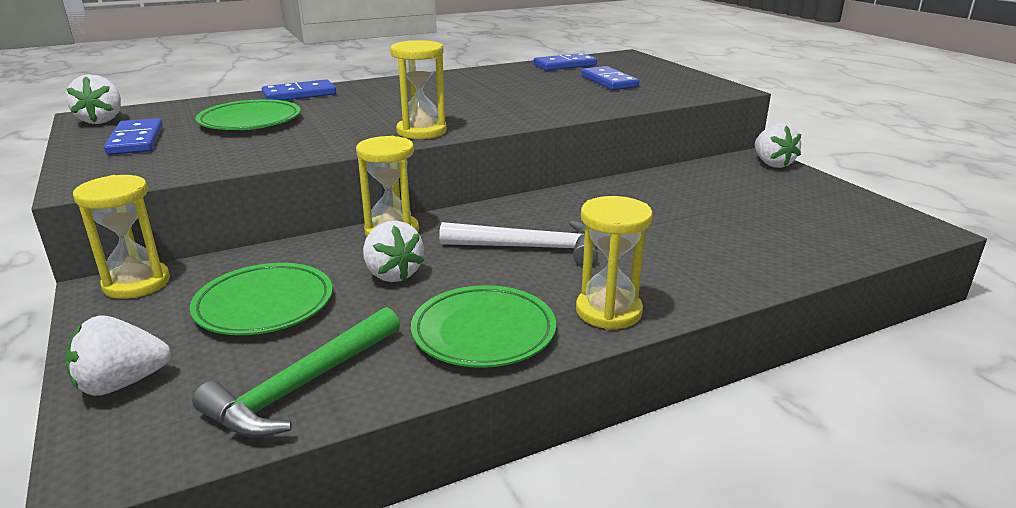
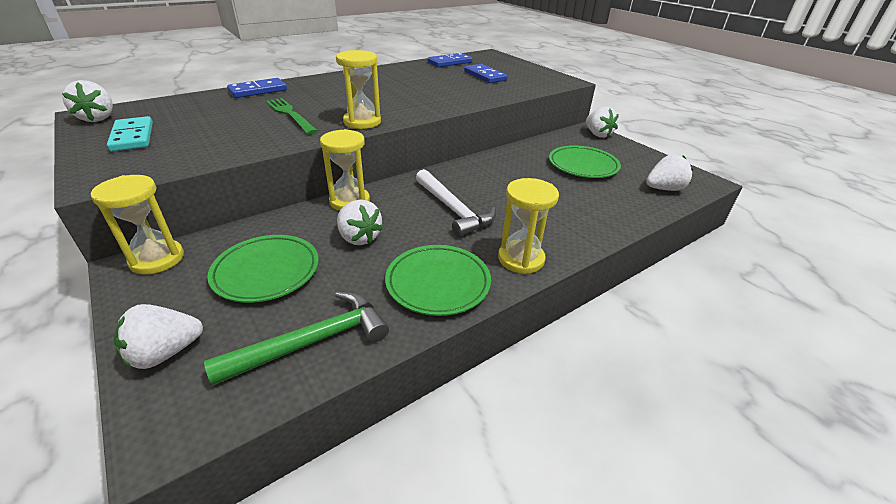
camera: 10 degrees left, 10 degrees up
(136, 140) = (133, 137): blue domino -> turquoise domino
(250, 121) = (224, 116): green plate -> green plate (583, 165)
(302, 386) = (313, 341): green hammer -> green hammer turned 150 degrees counterclockwise
(331, 121) = (290, 114): none -> green fork
(529, 248) = (453, 209): white hammer -> white hammer turned 60 degrees clockwise
(854, 236) = (664, 189): none -> white strawberry

